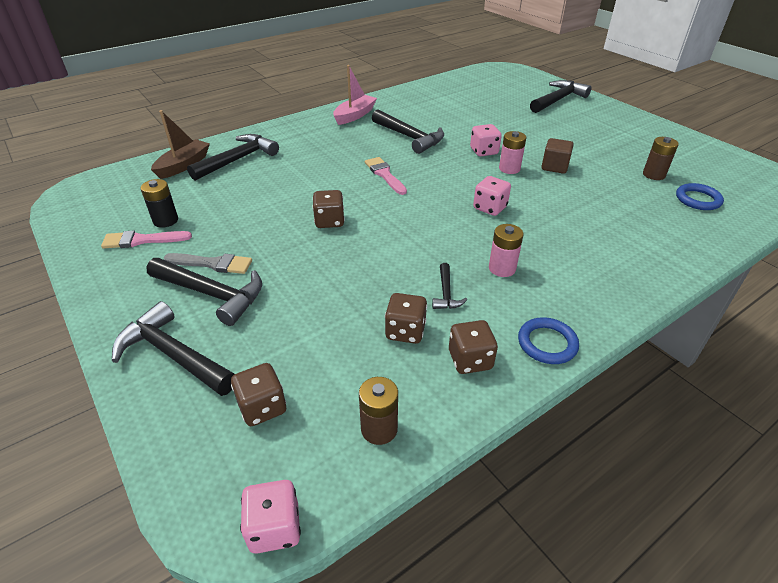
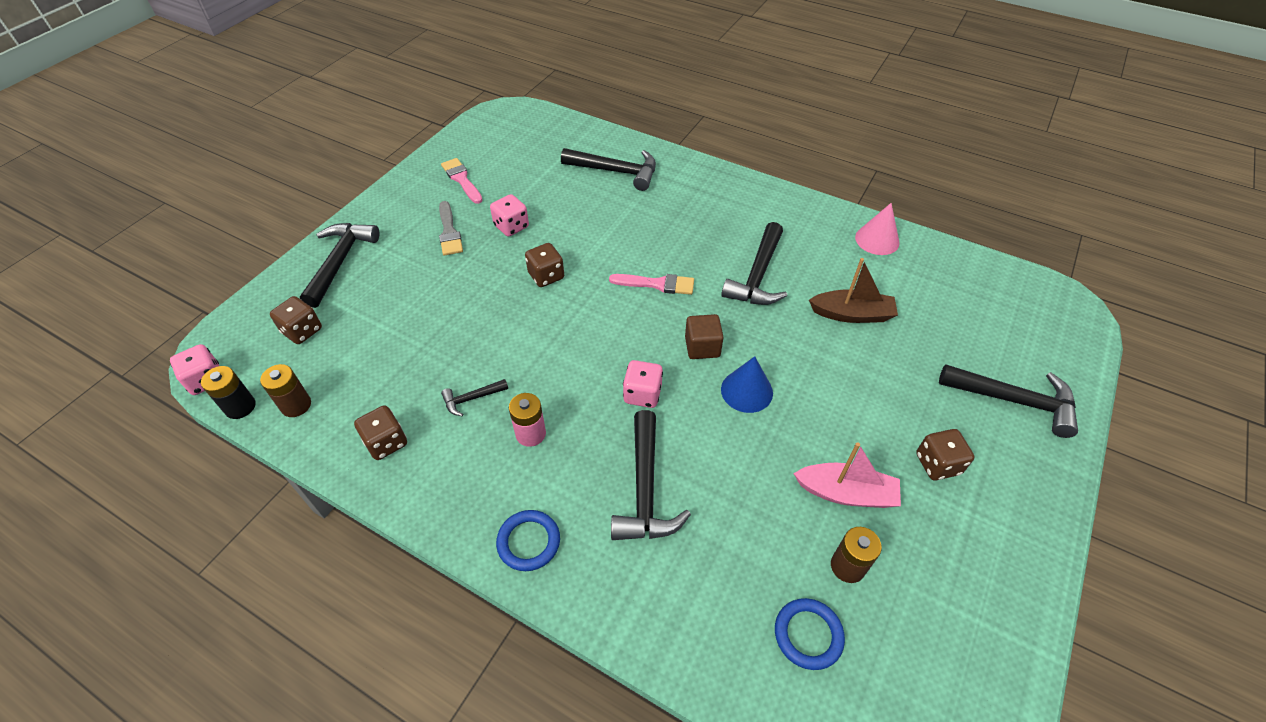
camera: 65 degrees right, 10 degrees up
(165, 220) = (494, 178): black battery -> black battery (240, 407)
(183, 165) = (583, 145): brown boat -> brown boat (852, 314)
(212, 294) = (412, 249): black hammer -> black hammer (645, 490)
(355, 115) = (774, 212): pink boat -> pink boat (846, 493)
(384, 175) = (657, 284): pink brush -> pink brush turned 60 degrees clockwise
(405, 331) = (408, 385): brown dice -> brown dice (937, 464)
(412, 95) = (877, 240): none -> pink cone
(484, 151) = (774, 354): pink dice -> pink dice (511, 226)
(509, 169) = (746, 391): pink battery -> blue cone
(547, 343) = (426, 498): blue ring -> blue ring (528, 542)
(554, 167) = (785, 438): brown cube -> brown cube (702, 347)

